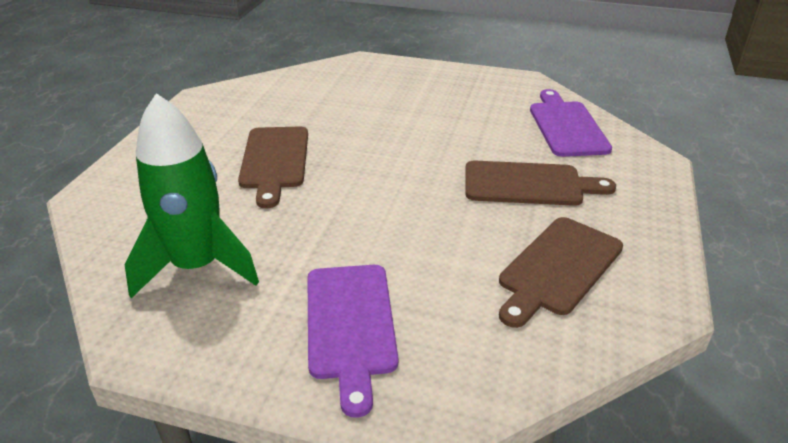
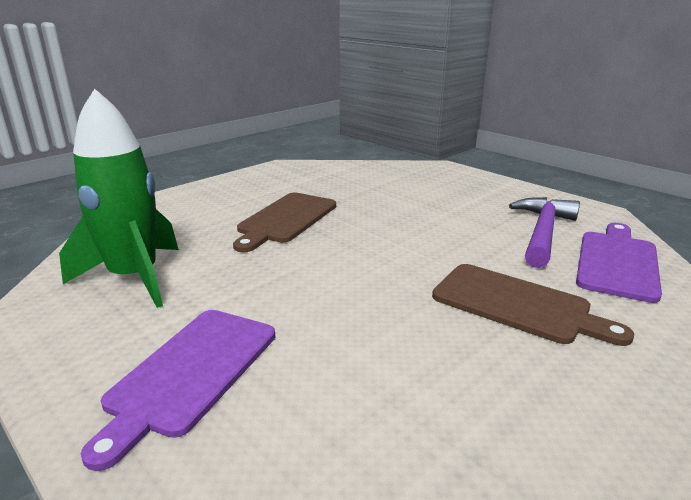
camera: 30 degrees right, 10 degrees down
(499, 113) = (543, 233): none -> purple hammer
(558, 268) = (473, 405): brown cutting board -> none

